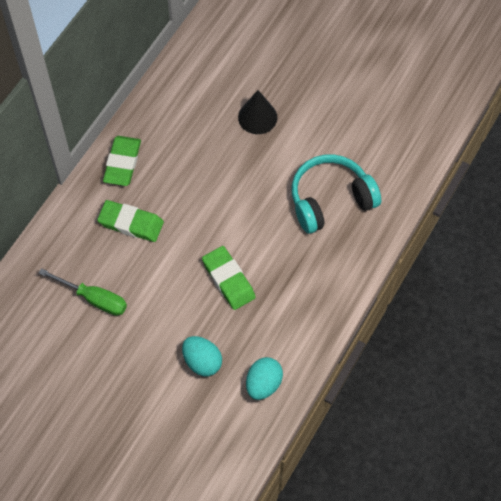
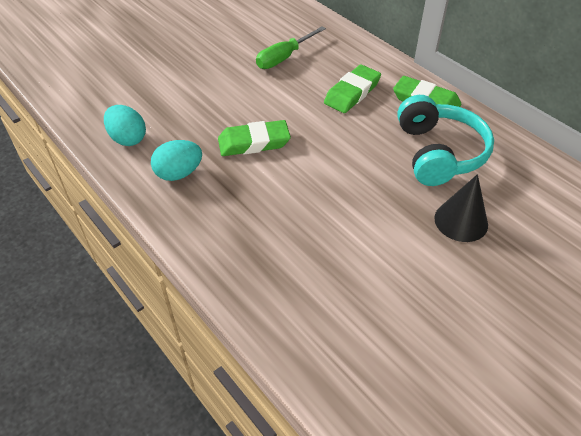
camera: 110 degrees right, 15 degrees down
(202, 362) = (180, 105): turquoise egg -> turquoise egg (179, 173)
(330, 200) = (311, 257): turquoise headphones -> turquoise headphones (438, 153)

